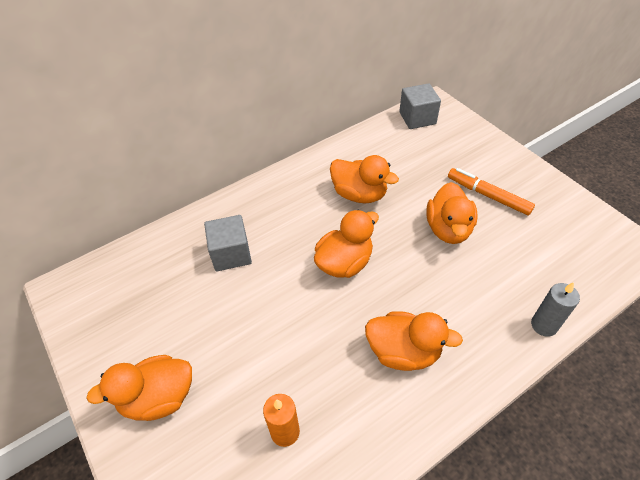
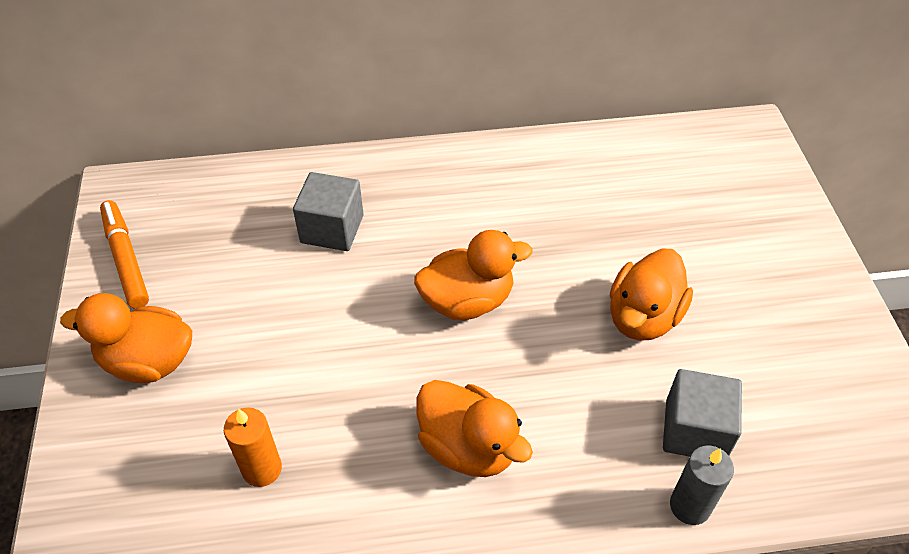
camera: 25 degrees right, 0 degrees up
(359, 194) = (549, 218): orange duck -> none
(417, 118) = (709, 142): grey cube -> grey cube (694, 431)
(488, 196) = (738, 295): orange marker -> orange marker (126, 259)

